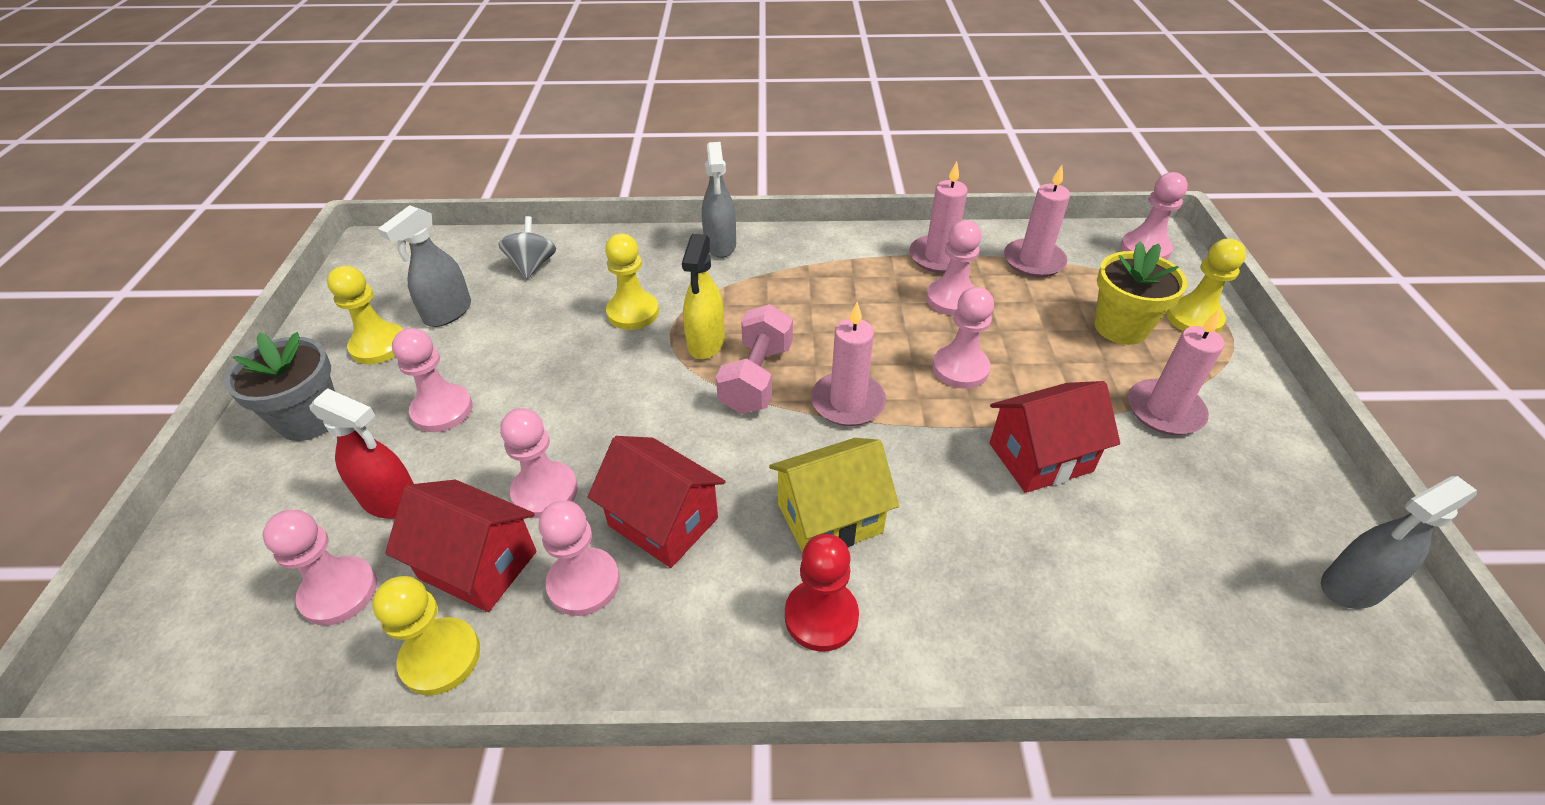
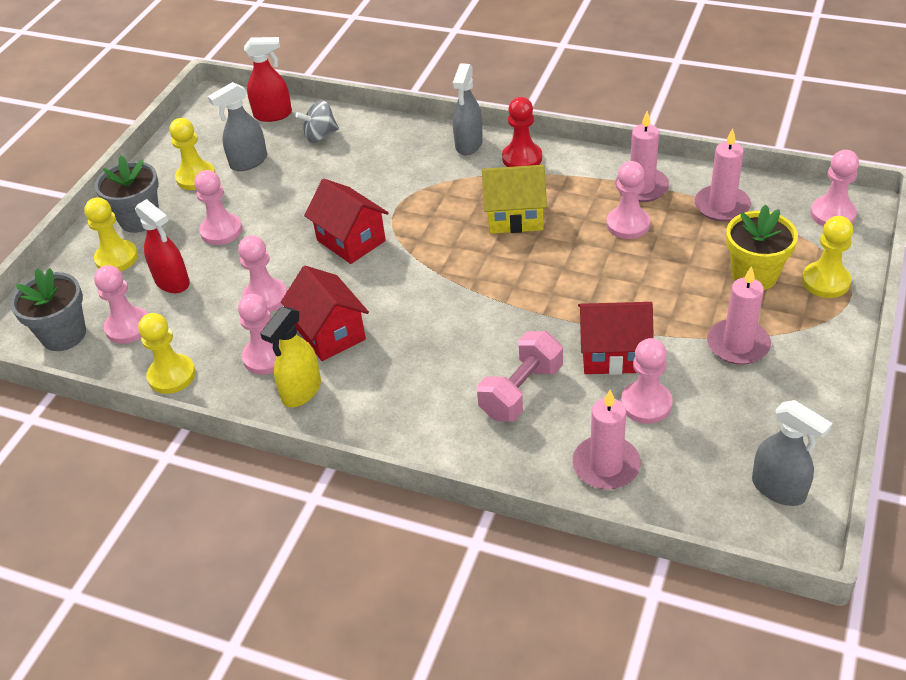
camera: 25 degrees right, 0 degrees up
(225, 635) = (64, 335): none -> grey flower pot
(459, 251) = (273, 115): none -> red spray bottle
(478, 565) = (210, 331): red house -> red house (351, 240)
(532, 265) = (320, 136): grey spinning top -> grey spinning top turned 135 degrees counterclockwise
(633, 312) = (376, 187): yellow pawn -> yellow pawn (116, 258)
(706, 343) = (417, 220): yellow spray bottle -> yellow spray bottle (301, 391)
(756, 378) = (440, 254): pink dumbbell -> pink dumbbell (521, 391)
(821, 616) = (399, 411): red pawn -> red pawn (522, 158)
(829, 518) = (438, 357): yellow house -> yellow house (515, 217)
(847, 402) = (496, 285): pink candle -> pink candle (606, 465)
(960, 368) = (597, 279): pink pawn -> pink pawn (646, 404)
(1351, 586) = (778, 489): grey spray bottle -> grey spray bottle turned 135 degrees counterclockwise

